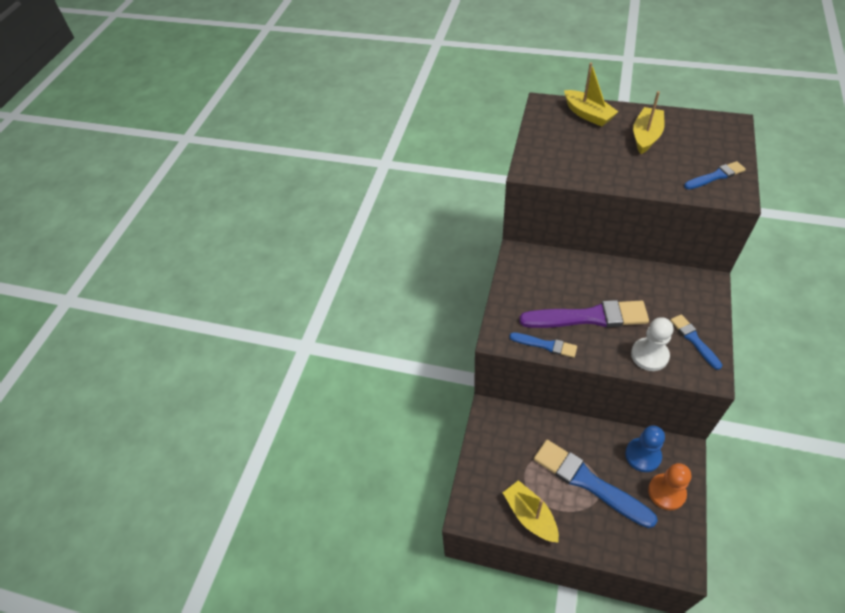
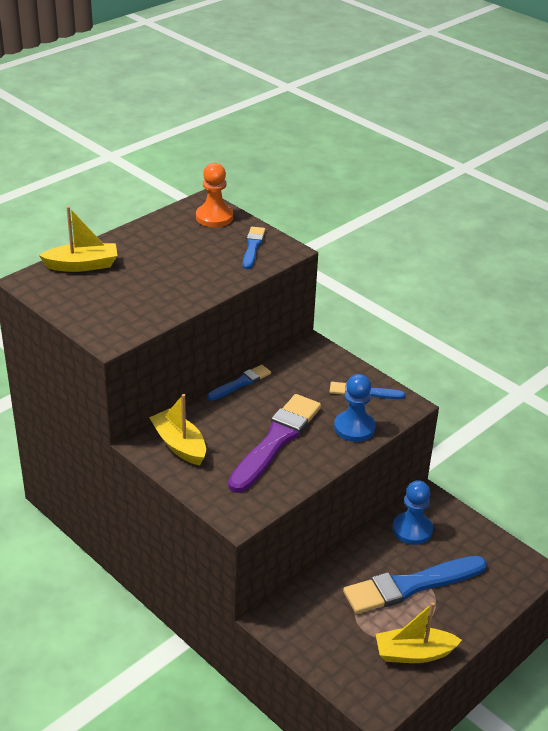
camera: 65 degrees left, 15 degrees down
(545, 345) = (280, 489): blue brush -> blue brush (240, 383)
(646, 136) = (158, 252): yellow boat -> yellow boat (179, 445)
(649, 355) = (354, 428): white pawn -> blue pawn
(666, 492) = (459, 536): orange pawn -> orange pawn (214, 217)

